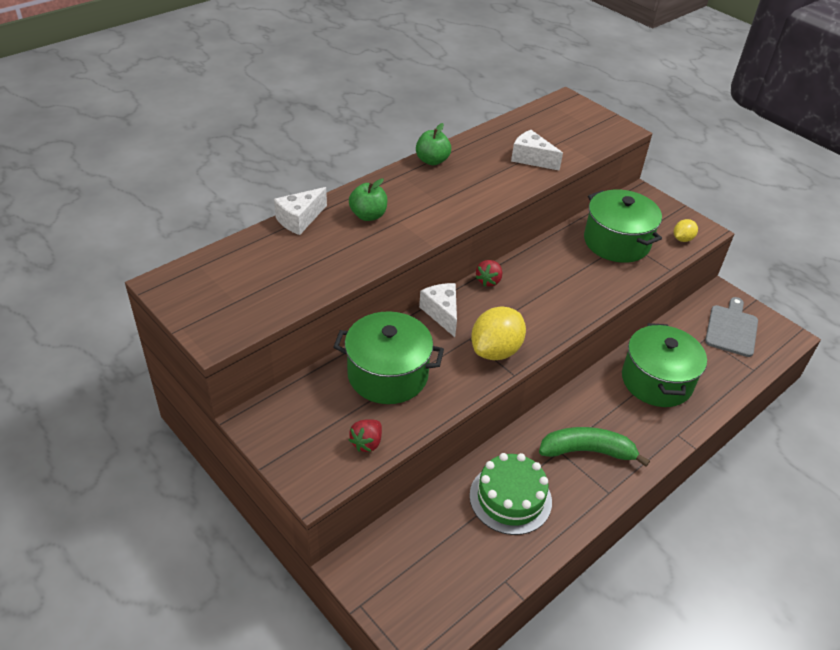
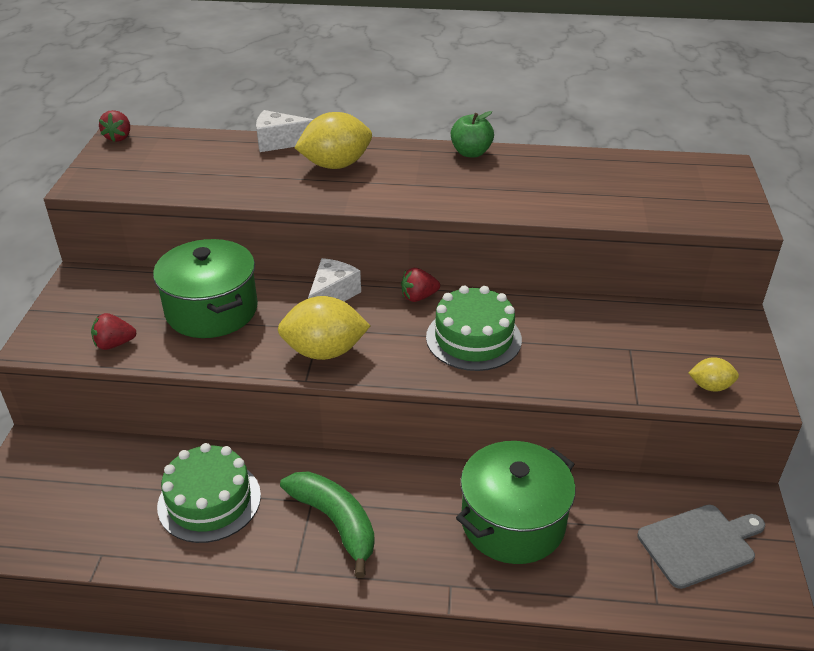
camera: 50 degrees right, 5 degrees down
(166, 285) = (119, 137): none -> red strawberry
(368, 215) = (336, 165): green apple -> yellow lemon
(531, 159) = (576, 195): white cheese -> none
(553, 286) = (473, 338): none -> green cake
(616, 242) = (617, 343): green pot -> none

